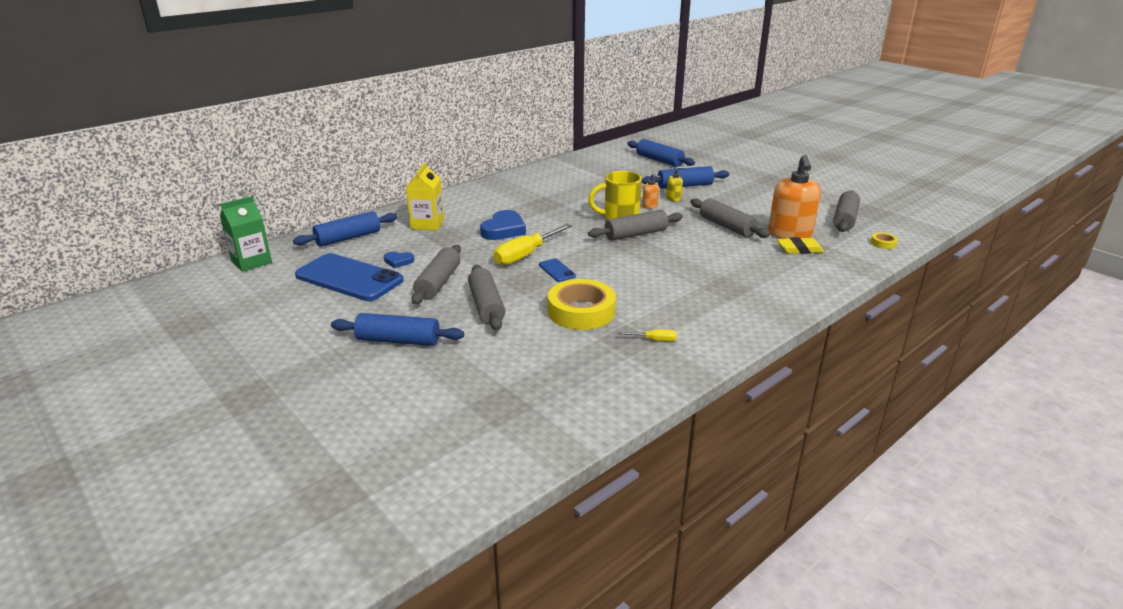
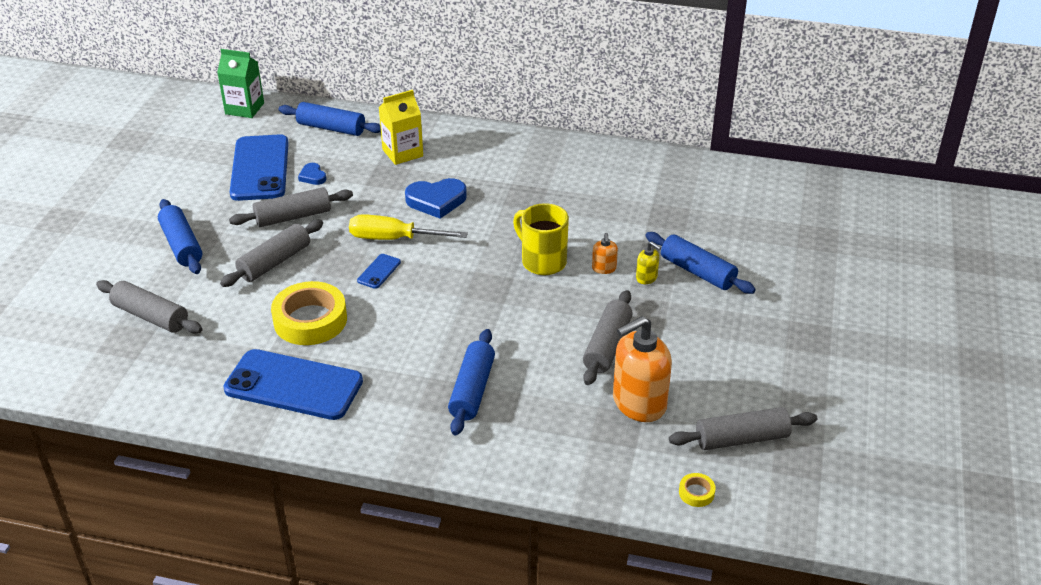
camera: 55 degrees right, 10 degrees up
(635, 234) = (514, 288): grey rolling pin -> grey rolling pin (151, 316)
(654, 340) = (293, 385): yellow screwdriver -> blue phone
(659, 160) = (759, 222): blue rolling pin -> blue rolling pin (472, 390)
(799, 249) = (601, 423): yellow eraser -> none

